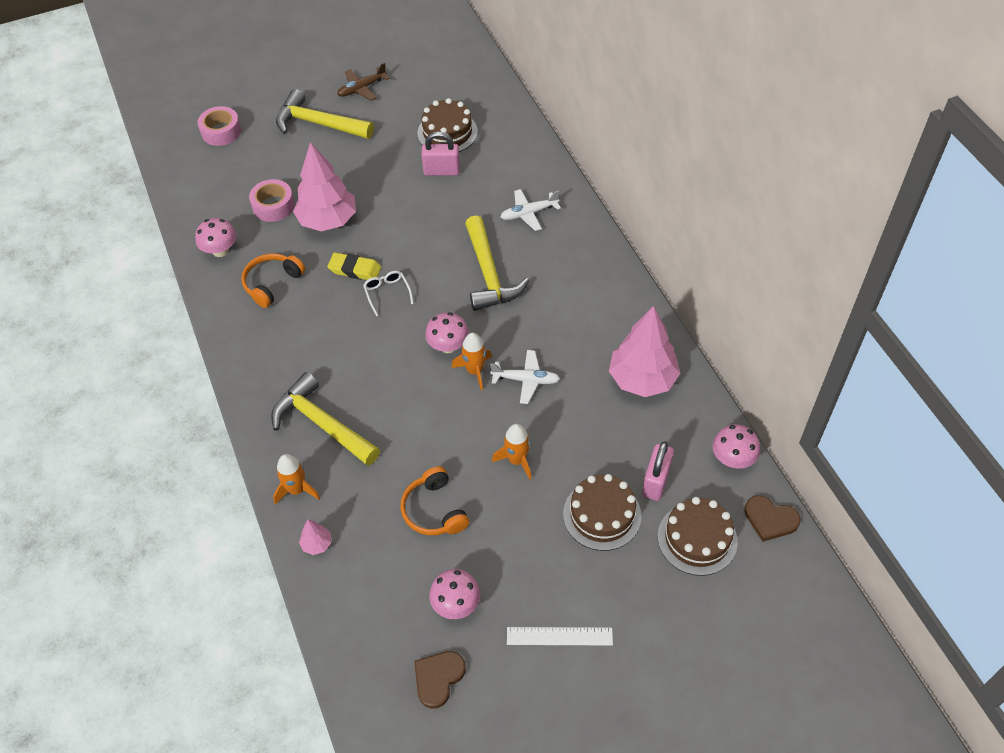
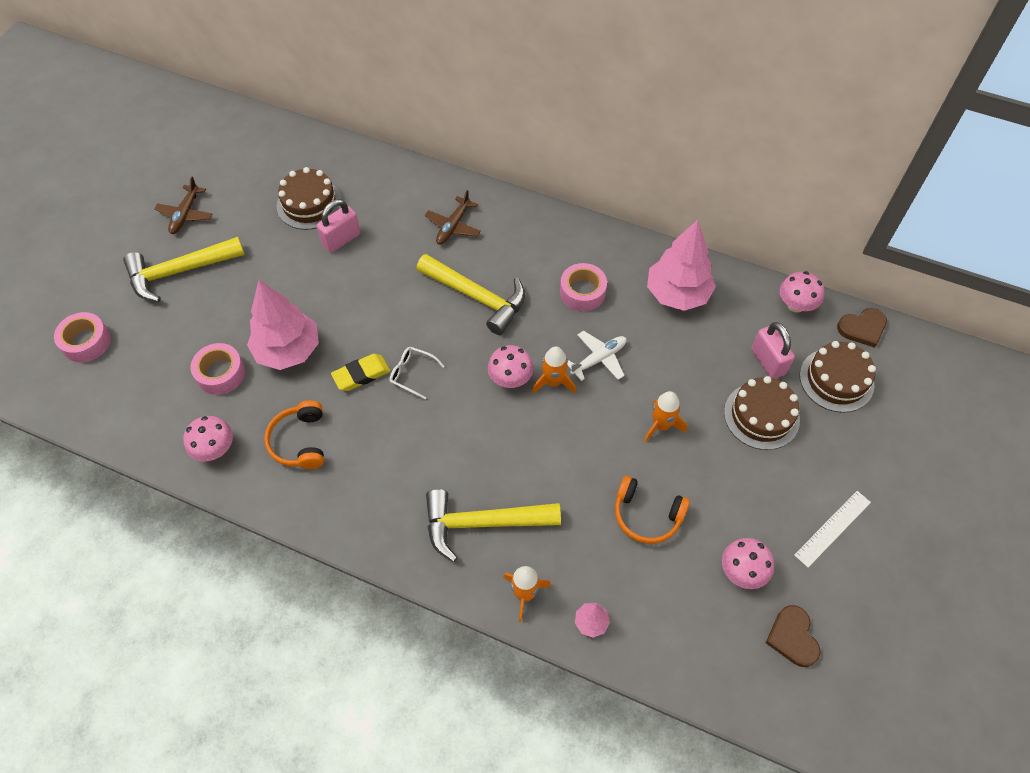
camera: 45 degrees left, 5 degrees up
(528, 213) = (453, 226): white plane -> brown plane
(569, 325) = (582, 292): none -> pink tape

